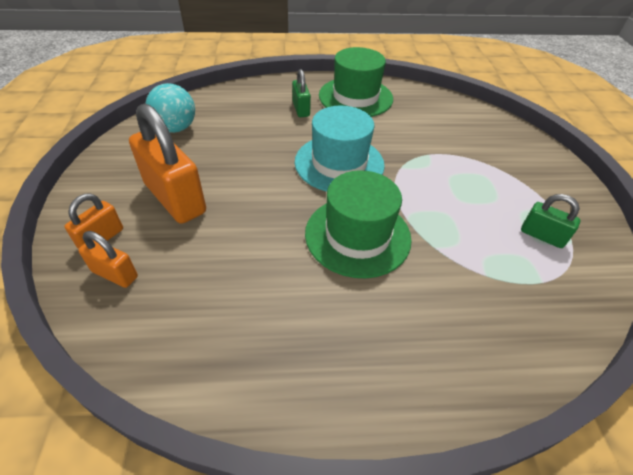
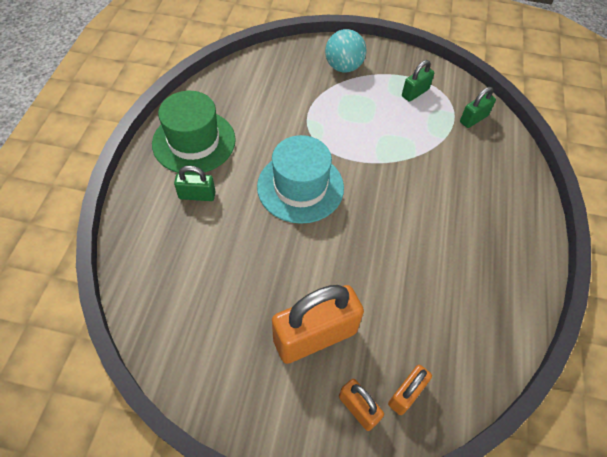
camera: 75 degrees left, 10 degrees up
(176, 128) = (188, 327): turquoise ball -> turquoise ball (343, 67)
(357, 235) = (394, 200): green hat -> none
(548, 307) = (473, 119): none -> green padlock

